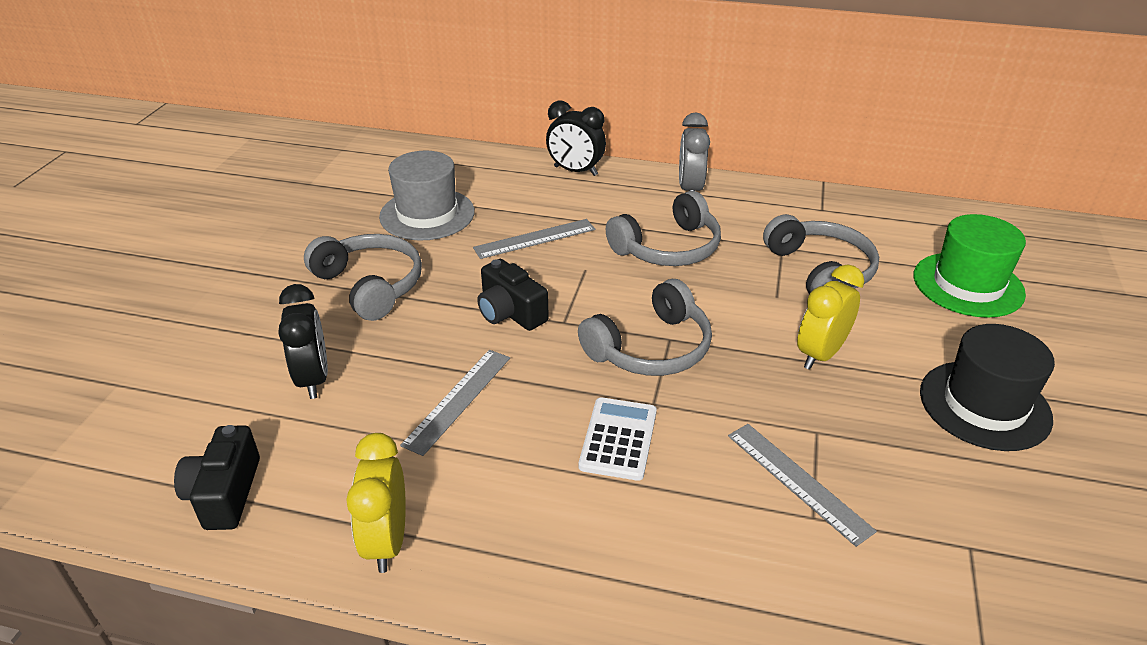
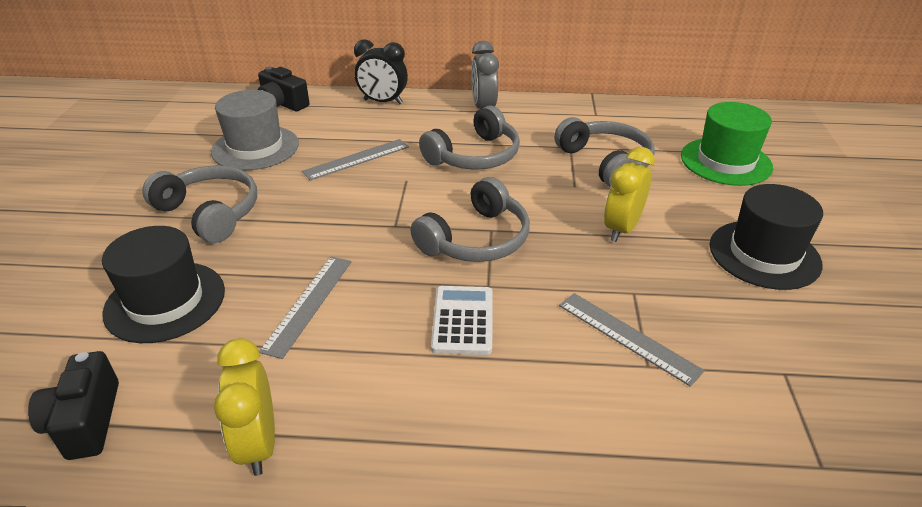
camera: 10 degrees left, 0 degrees up
(313, 379) = (165, 301): black clock -> black hat
(510, 312) = (345, 223): black camera -> black camera (282, 104)

